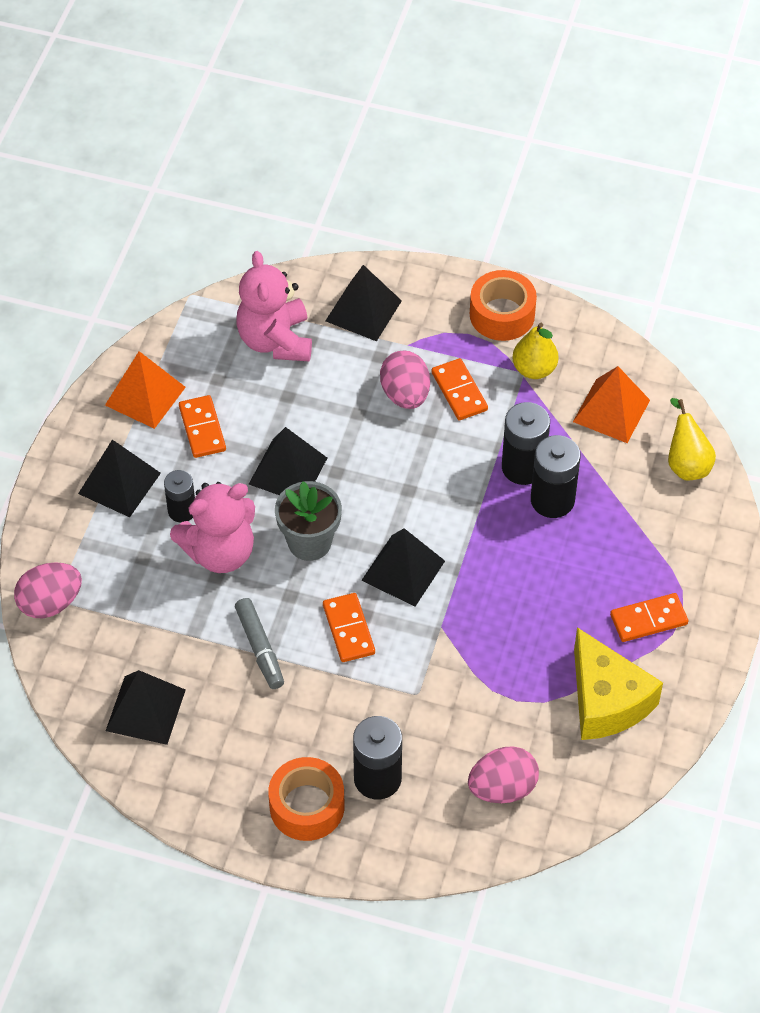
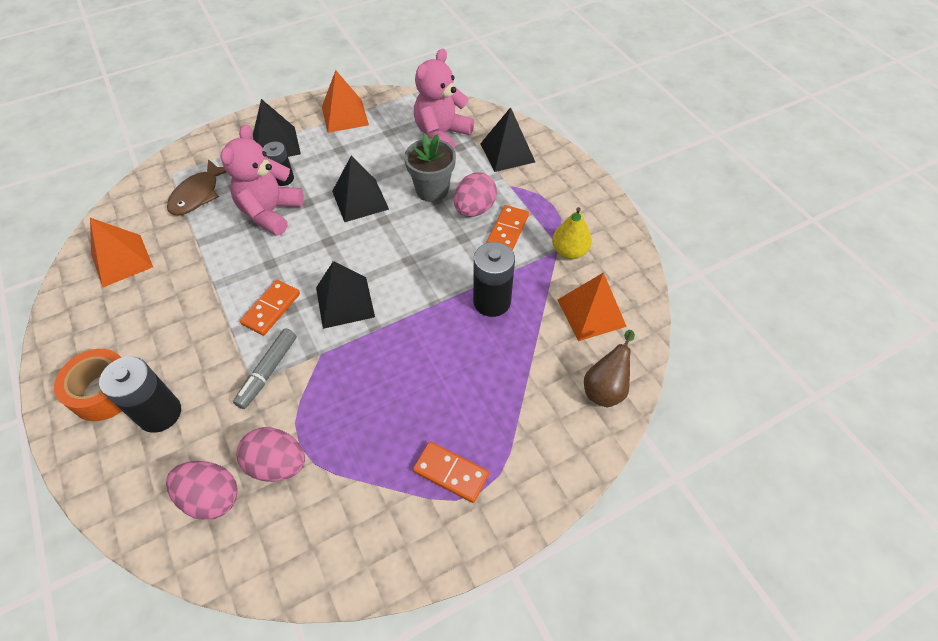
camera: 45 degrees right, 0 degrees up
(50, 603) = (166, 173): pink egg -> pink egg (277, 464)
(120, 595) = (198, 194): none -> brown fish
(145, 710) = (122, 260): black pyramid -> orange pyramid
(202, 428) = (348, 149): orange domino -> none
(220, 552) = (270, 212): pink teddy bear -> pink teddy bear turned 90 degrees clockwise
(260, 648) = (216, 278): grey marker -> grey marker (268, 372)
(309, 542) = (319, 244): grey flower pot -> grey flower pot (432, 190)
(502, 314) = (586, 208): orange tape -> none
(552, 500) = (485, 336): black battery -> none
(606, 700) = (351, 504): yellow cheese -> none
(686, 463) = (605, 388): yellow pear -> brown pear

